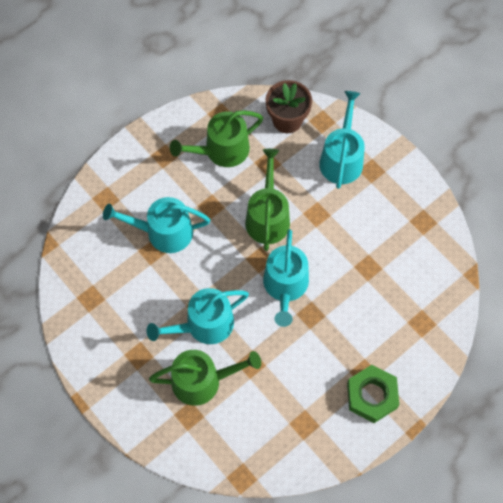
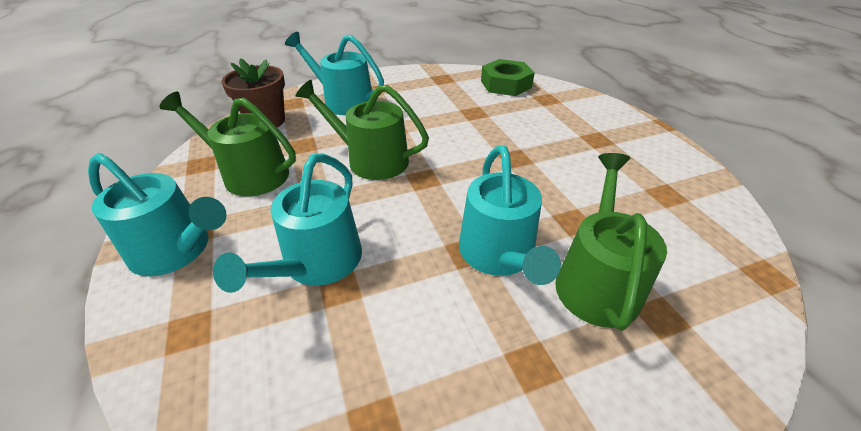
camera: 70 degrees left, 25 degrees down
(222, 150) = (249, 174): green watering can -> green watering can turned 120 degrees clockwise
(285, 286) = (470, 167): turquoise watering can -> turquoise watering can (176, 250)
(371, 396) = (626, 140): green nut -> green nut (506, 84)

